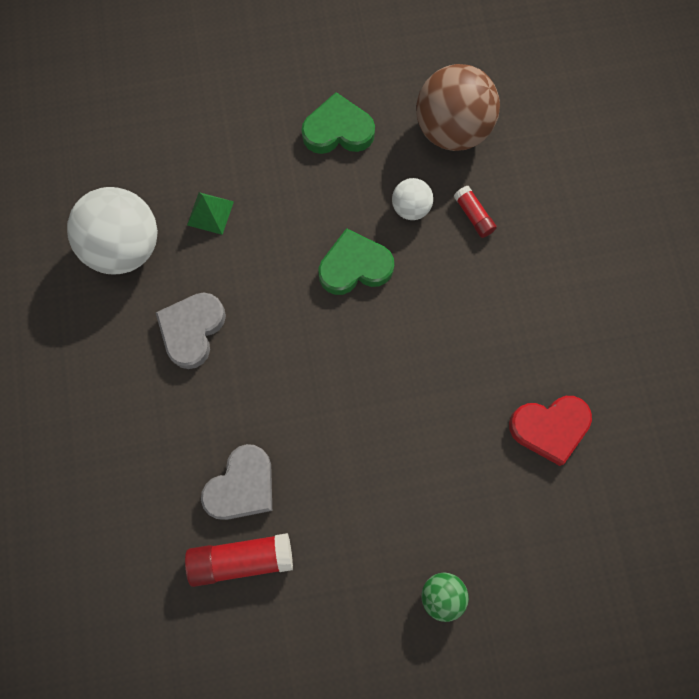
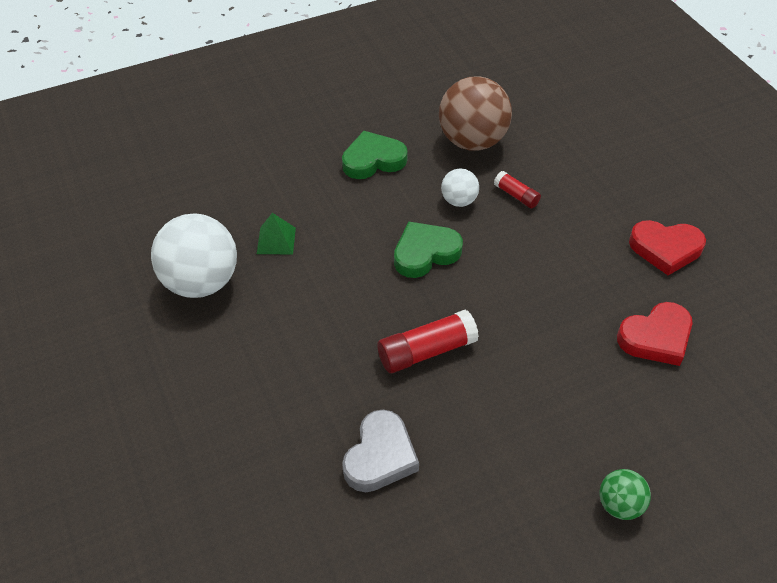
camera: 15 degrees left, 25 degrees down
(192, 330) = (287, 334): grey heart -> none
(241, 559) = (402, 524): red glue stick -> red glue stick (426, 351)
(604, 324) = (665, 249): none -> red heart

